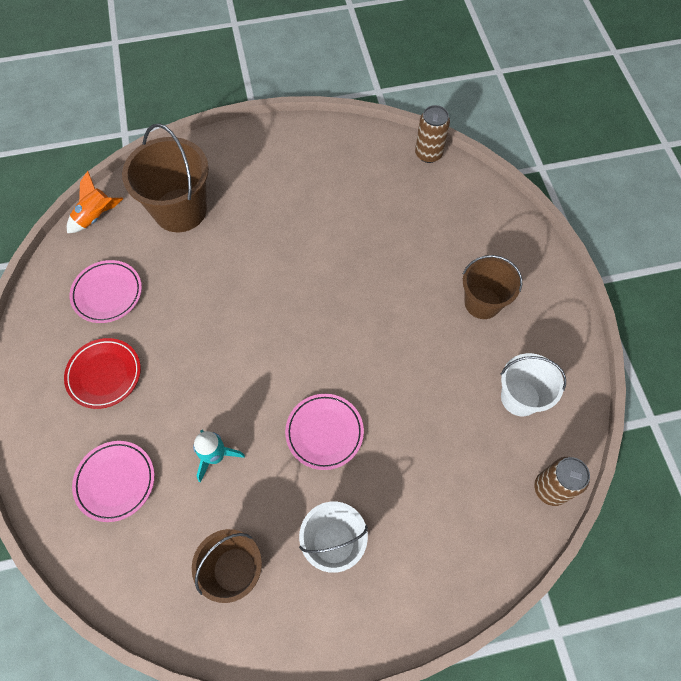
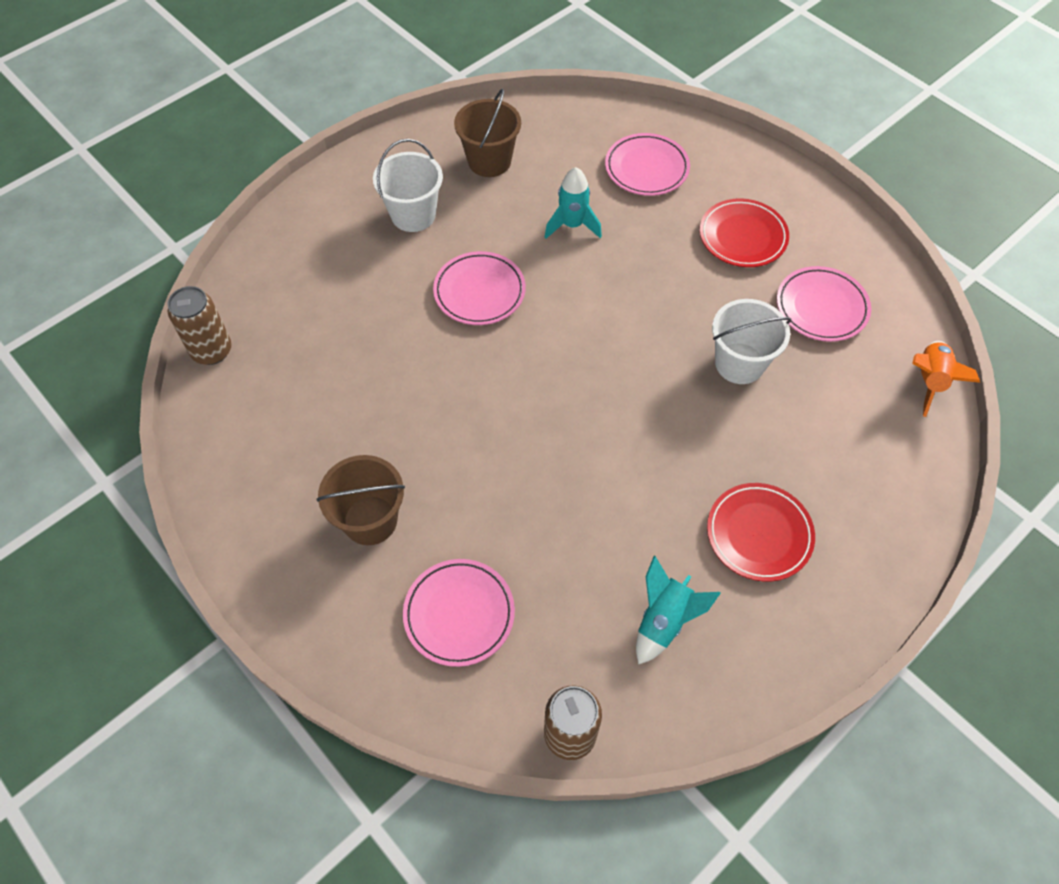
camera: 150 degrees right, 5 degrees down
(180, 210) = (842, 443): brown bucket -> none
(268, 189) = (759, 534): none -> red plate
(349, 176) = (664, 620): none -> turquoise rocket
(455, 229) = (459, 614): none -> pink plate
(520, 397) = (277, 426): white bucket -> white bucket (739, 363)

